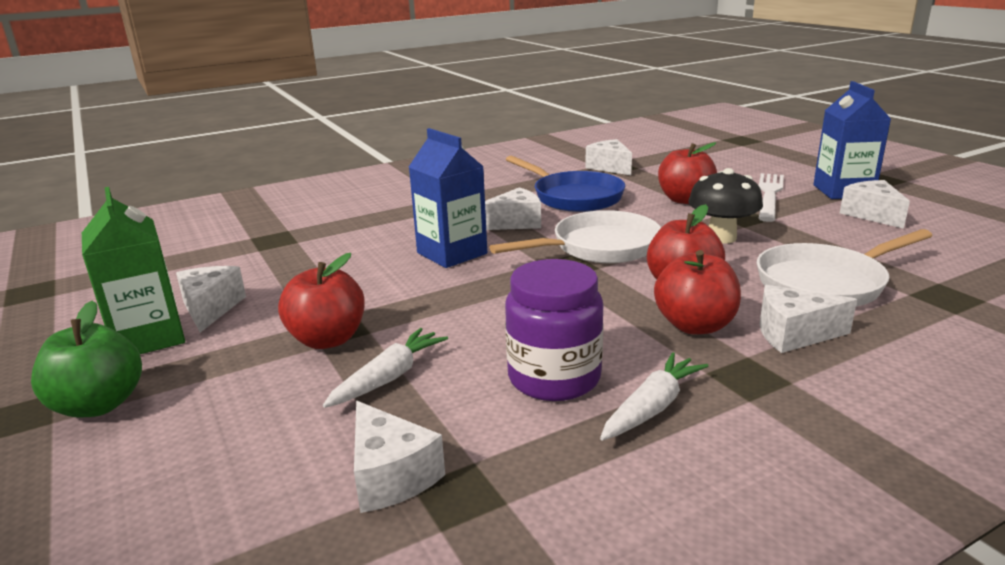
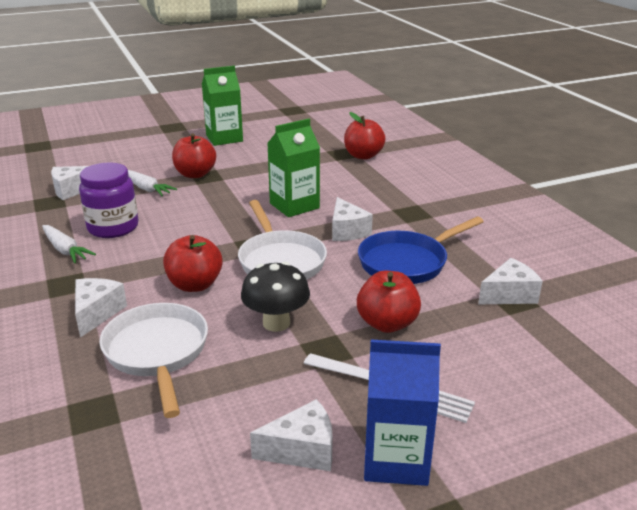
camera: 95 degrees right, 5 degrees up
(99, 405) = (170, 137): green apple -> none
(210, 308) = (248, 147): white cheese -> none
(452, 253) = (294, 206): blue carton -> green carton
(695, 325) = (135, 278): red apple -> red apple (363, 156)

